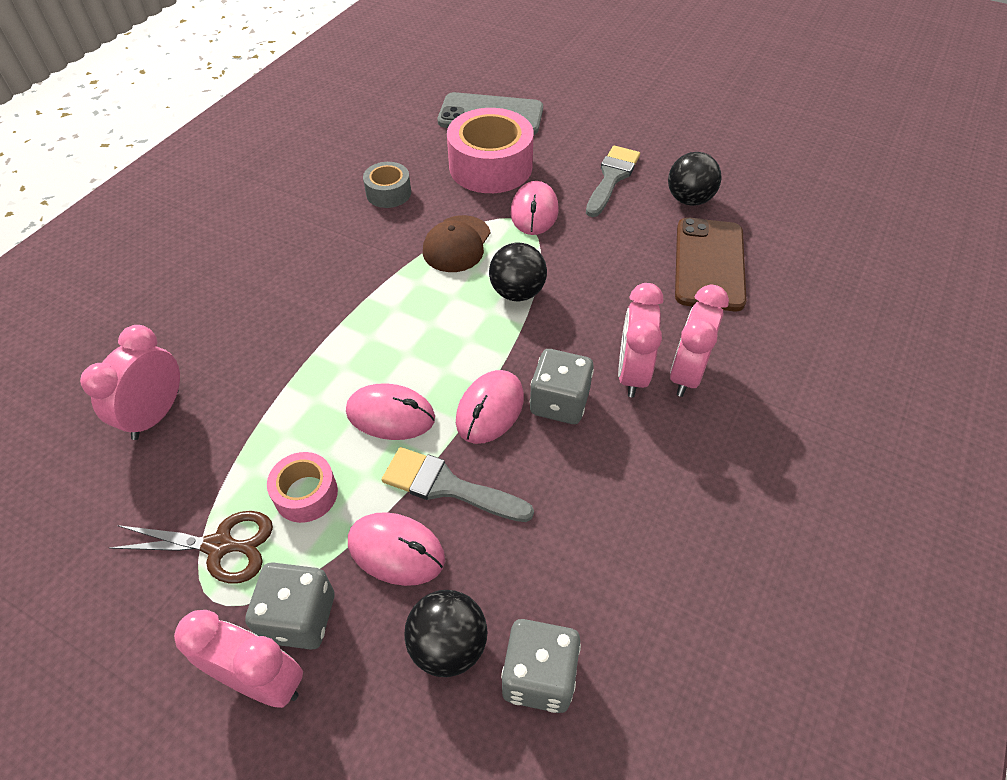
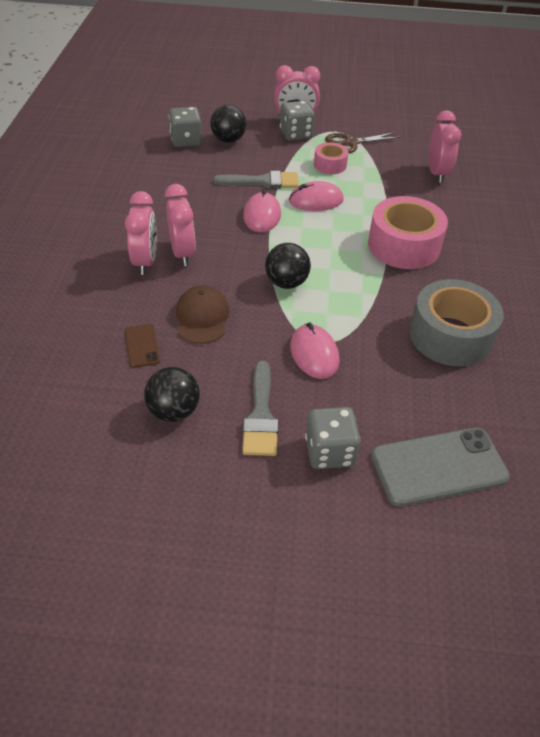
camera: 155 degrees right, 5 degrees down
(388, 193) = (450, 335): grey tape -> grey tape, size x1.92
(396, 550) = (271, 158): pink mouse -> none
(457, 244) = (357, 306): brown cap -> brown cap (202, 317)
(490, 166) = (386, 392): pink tape -> pink tape (403, 245)
(559, 402) = (222, 228): grey dice -> grey dice (329, 452)
(709, 264) = (142, 346): brown phone -> brown phone, size x0.50

